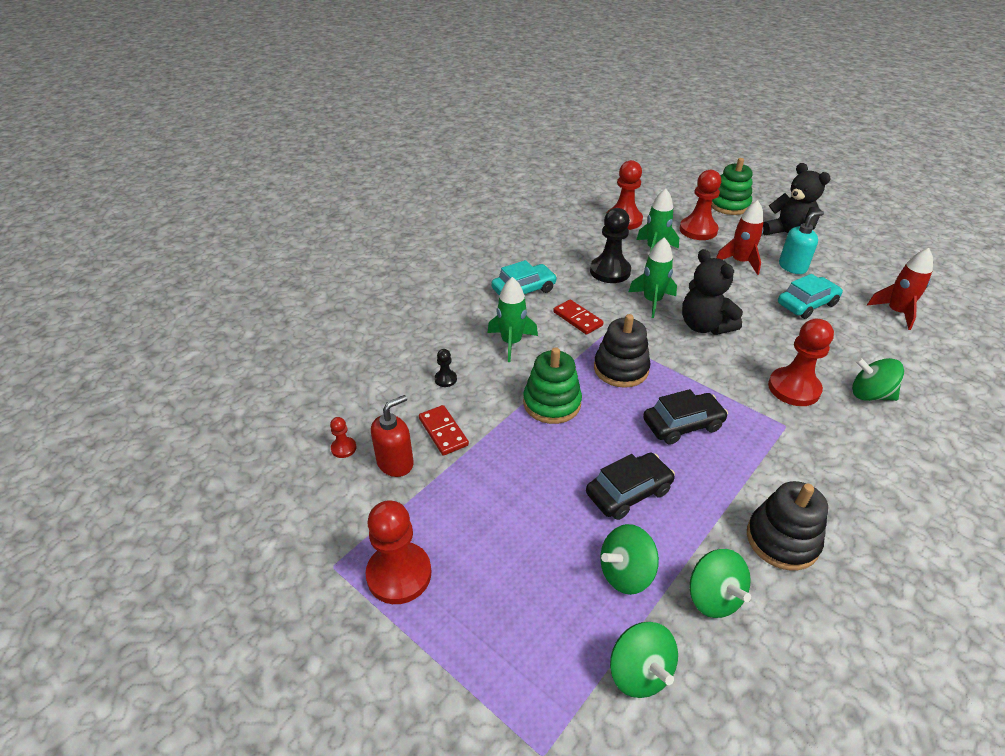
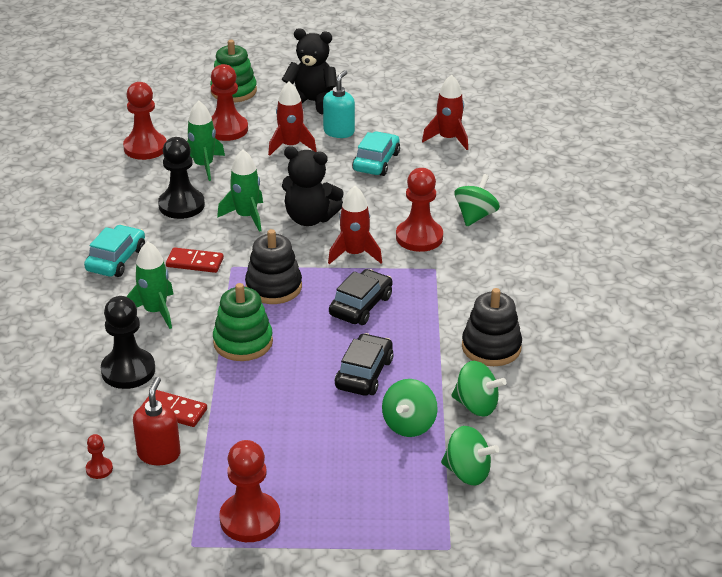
camera: 40 degrees left, 5 degrees down
(445, 379) = (128, 370): black pawn -> black pawn, size x2.18
(718, 374) = (354, 254): none -> red rocket
(870, 395) = (475, 216): green spinning top -> green spinning top turned 135 degrees clockwise

